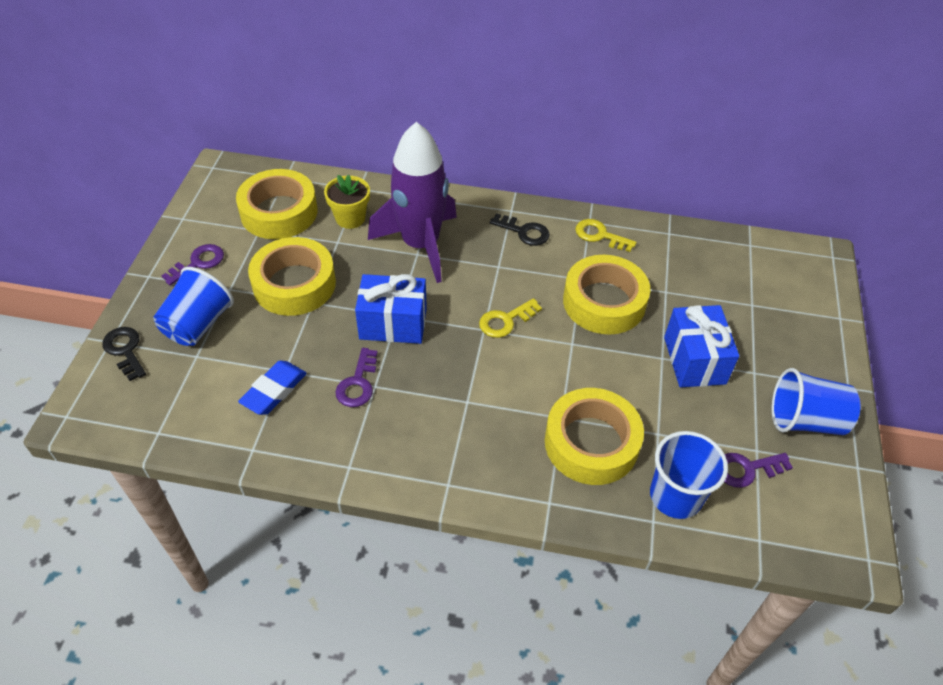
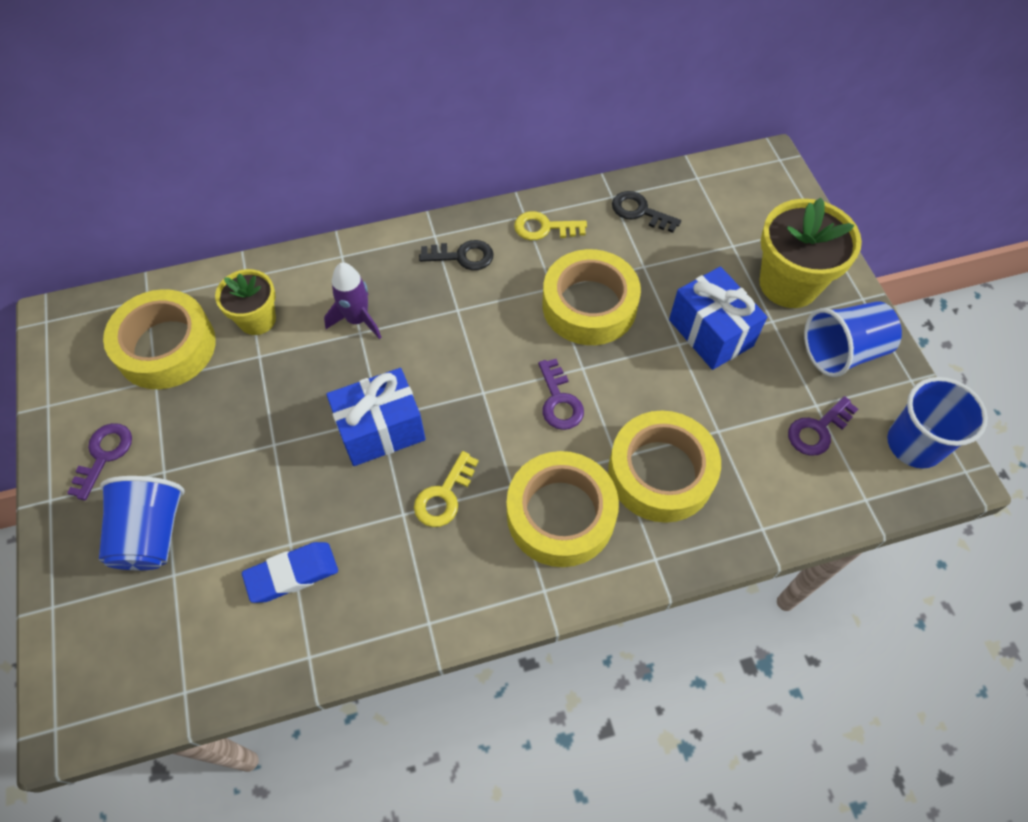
camera: 25 degrees left, 10 degrees up
(125, 350) = (79, 609): black key -> black key (640, 211)
(274, 391) = (292, 574): blue eraser -> blue eraser turned 60 degrees clockwise
(294, 284) = (239, 431): yellow tape -> yellow tape (560, 514)
(358, 383) = (382, 520): purple key -> purple key (559, 401)
(420, 245) = (357, 319): purple rocket -> purple rocket, size x0.50
(505, 321) = (500, 372): yellow key -> yellow key (444, 496)
(675, 496) = (769, 491): blue cup -> blue cup (914, 444)
(786, 351) = (789, 284): none -> yellow flower pot

